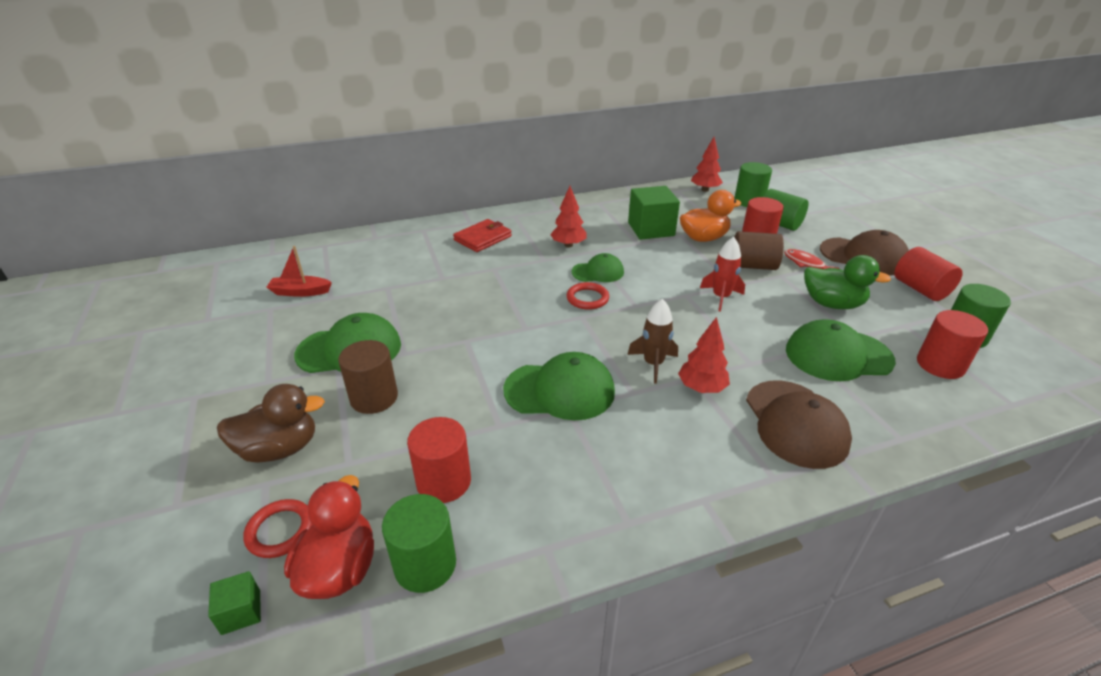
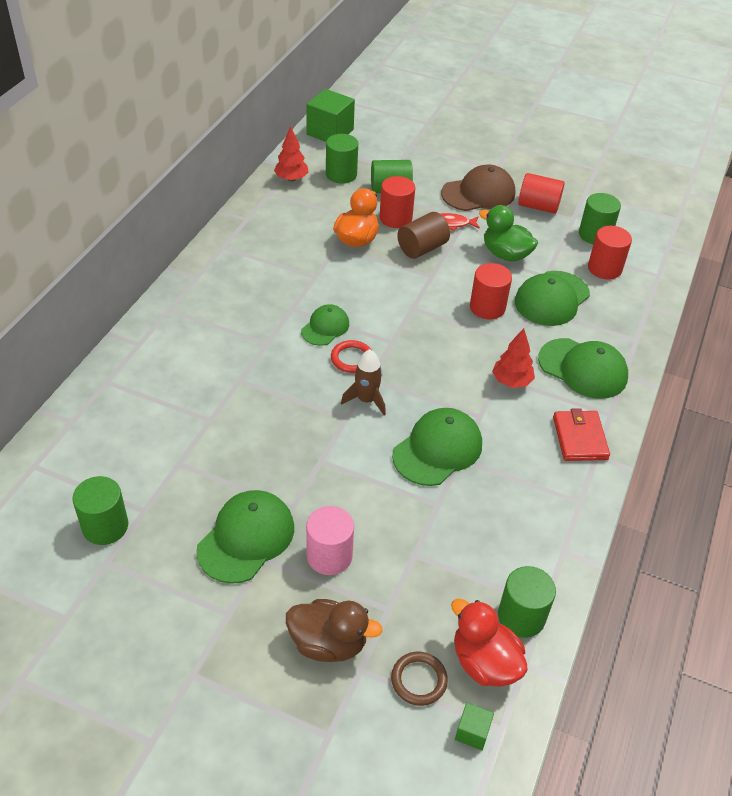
camera: 50 degrees left, 10 degrees up
(279, 449) = (328, 643): brown duck -> brown duck turned 75 degrees clockwise
(280, 531) = (419, 680): red ring -> brown ring
(300, 292) = (105, 526): red boat -> green cylinder
(374, 398) = (329, 556): brown cylinder -> pink cylinder
(443, 481) = (460, 566): red cylinder -> red cylinder (487, 307)
(483, 238) = (179, 354): red wallet -> red wallet (579, 438)
(568, 245) = (264, 314): red tree -> none
(651, 229) = (306, 254): green cube -> green cube (330, 132)
(653, 364) = (464, 384): brown rocket -> brown rocket (366, 400)
(721, 297) = (436, 294): red rocket -> none
(795, 423) = (583, 368): brown cap -> green cap
(832, 304) = (505, 254): green duck -> green duck turned 120 degrees counterclockwise

